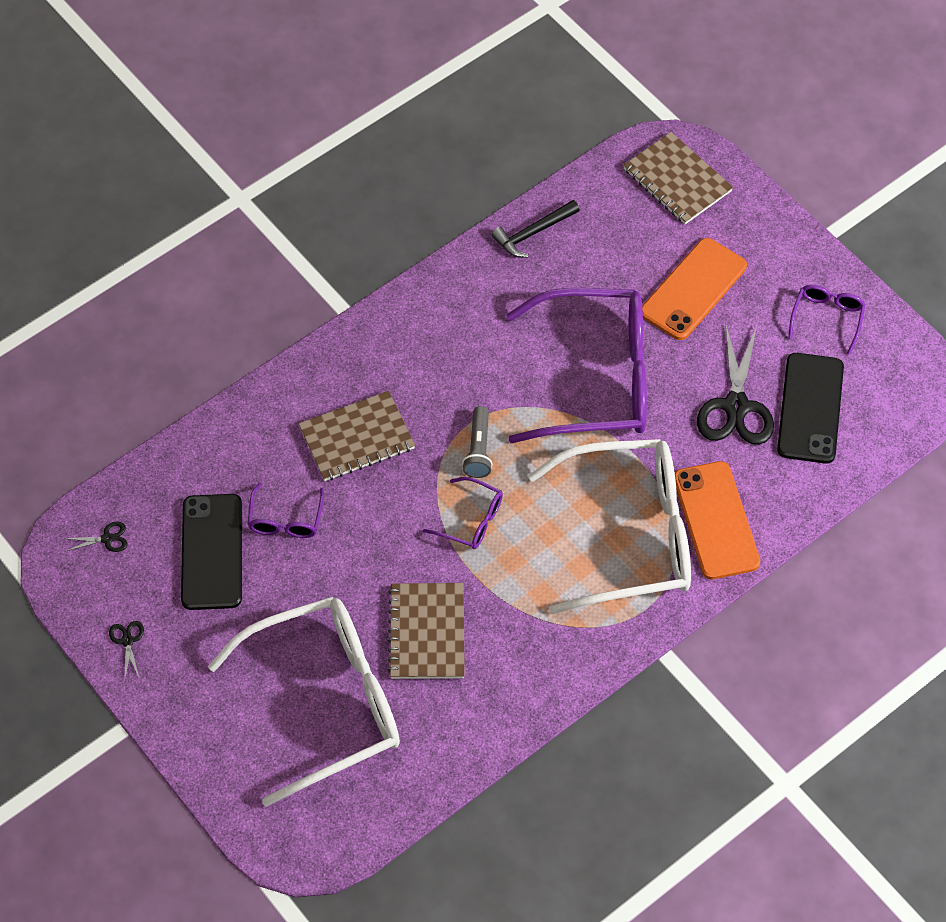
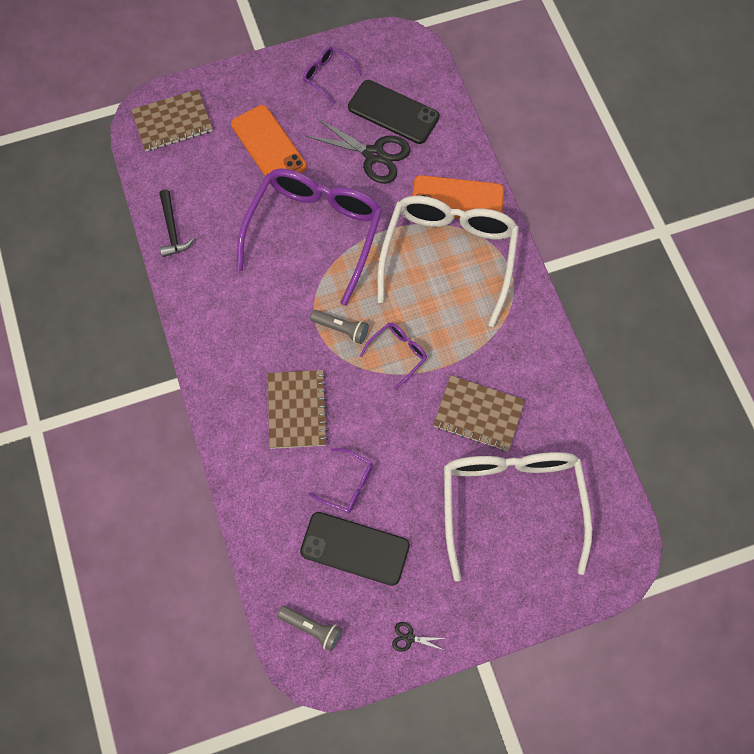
camera: 70 degrees left, 10 degrees up
(107, 539) = (312, 628): black scissors -> grey flashlight

